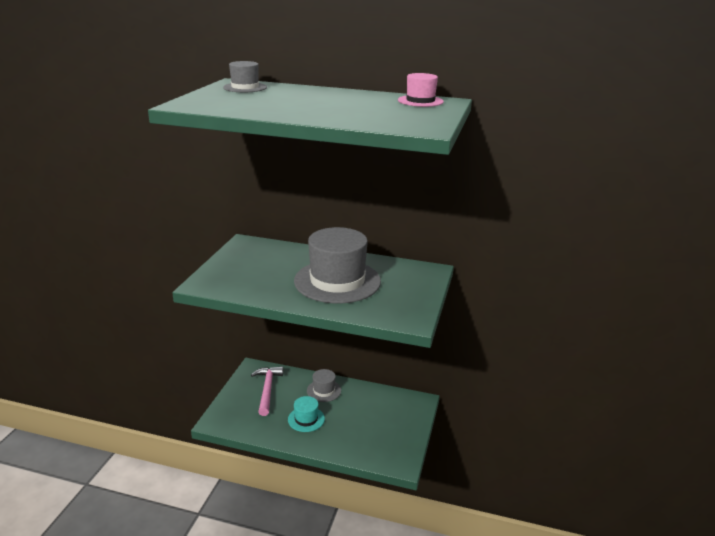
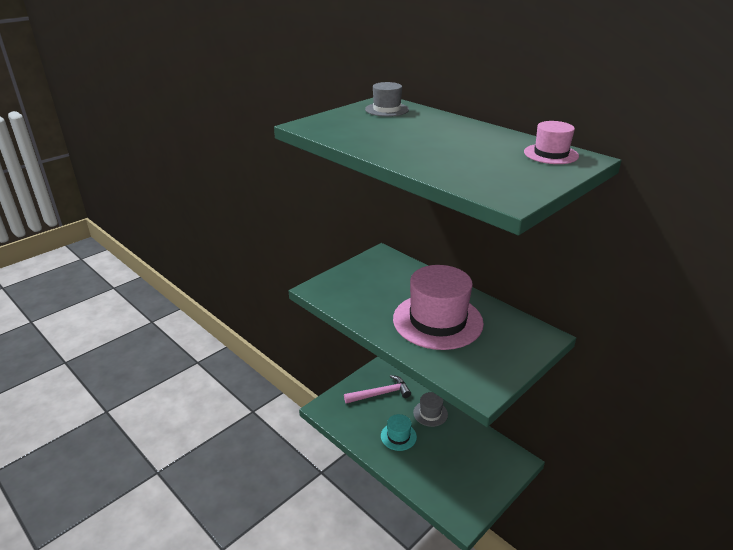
camera: 30 degrees right, 5 degrees up
(267, 389) = (380, 394): pink hammer -> pink hammer turned 45 degrees clockwise
(337, 281) = (437, 321): grey hat -> pink hat

